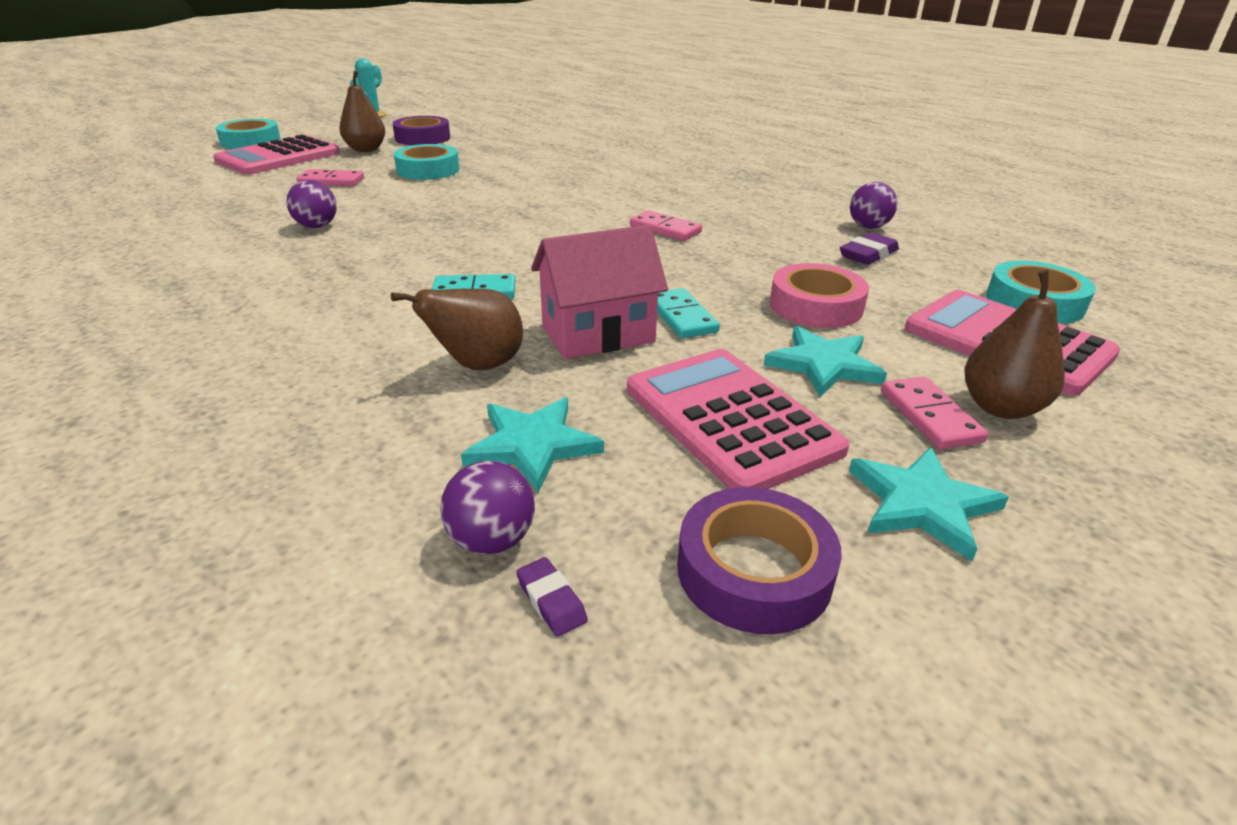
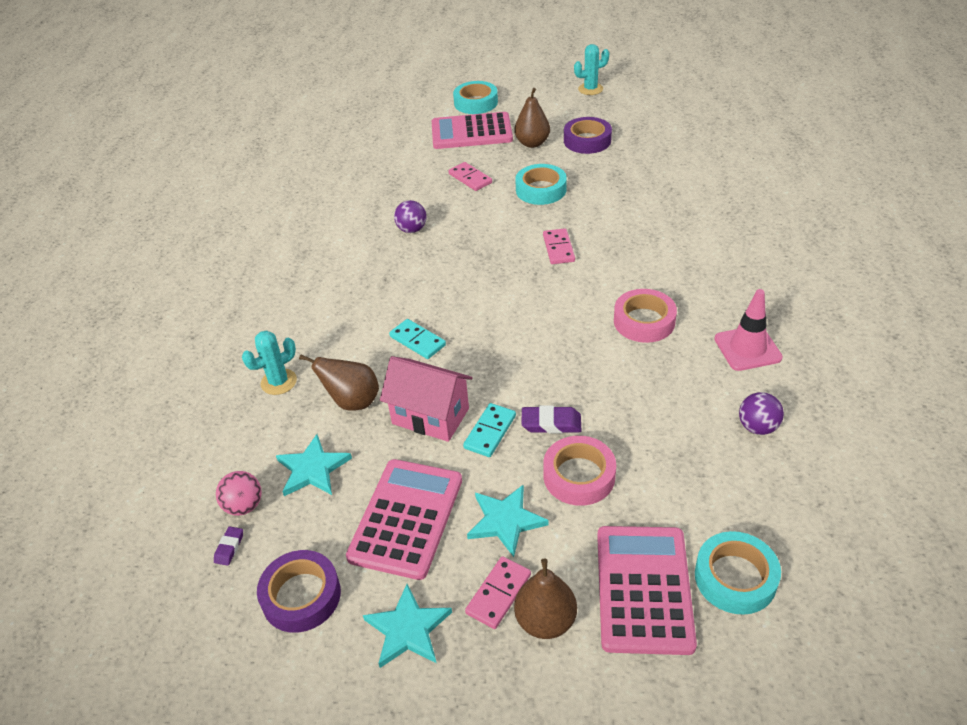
camera: 50 degrees right, 10 degrees up
(329, 397) = (279, 382): none -> turquoise cactus
(491, 540) = (244, 506): purple ball -> pink ball
(665, 229) = (601, 343): pink domino -> pink domino (558, 248)
(674, 207) = (644, 321): none -> pink tape
(776, 195) = (747, 348): none -> pink traffic cone
(868, 255) = (700, 455): purple eraser -> purple eraser (551, 423)

